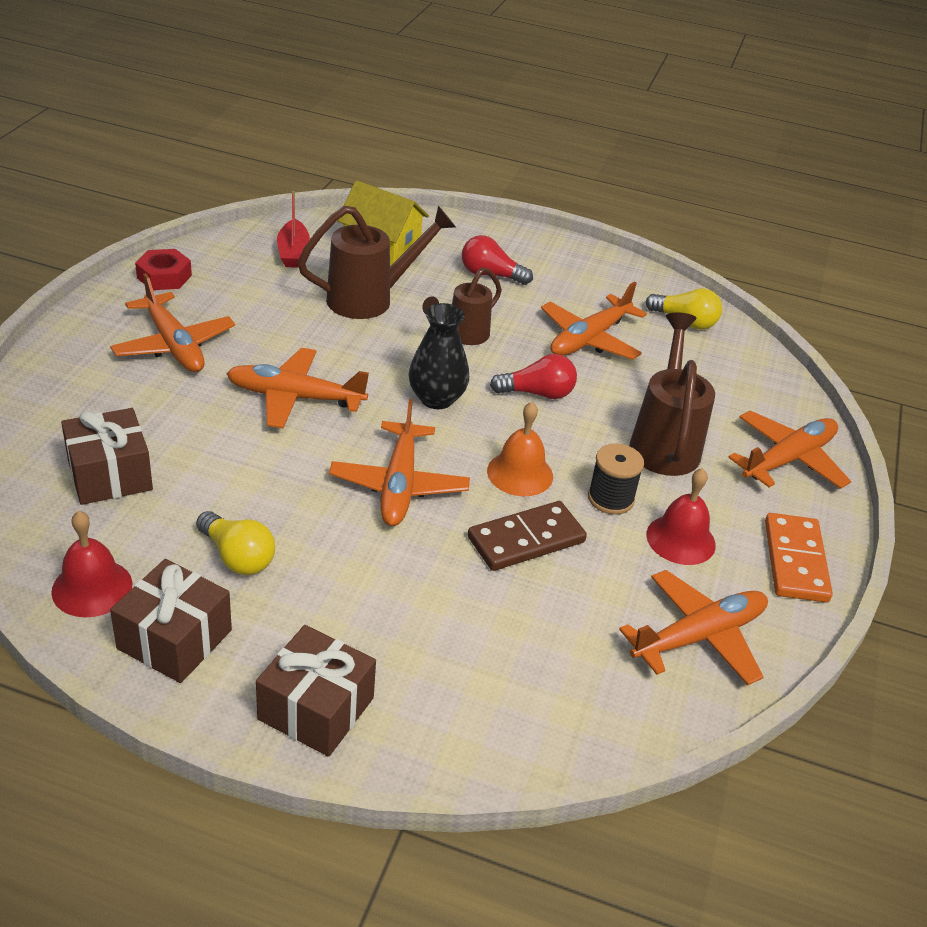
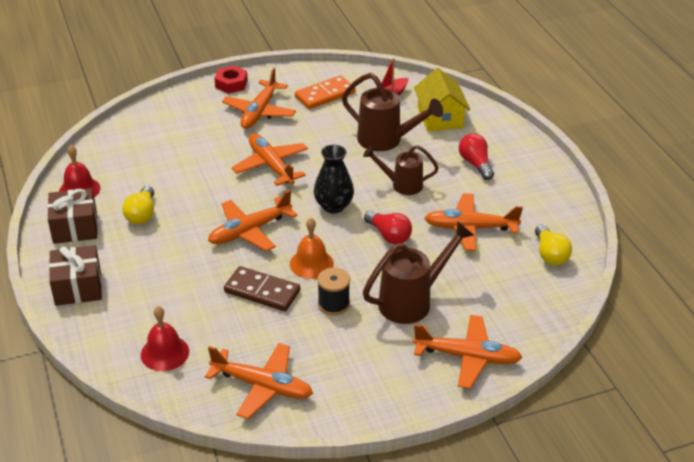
camera: 55 degrees right, 0 degrees up
(110, 475) = (150, 152): brown gift -> none
(164, 276) = (306, 77): red nut -> red nut (231, 84)
(680, 539) = (333, 345): red bell -> red bell (165, 353)
(795, 561) = (372, 398): orange domino -> orange domino (325, 95)

